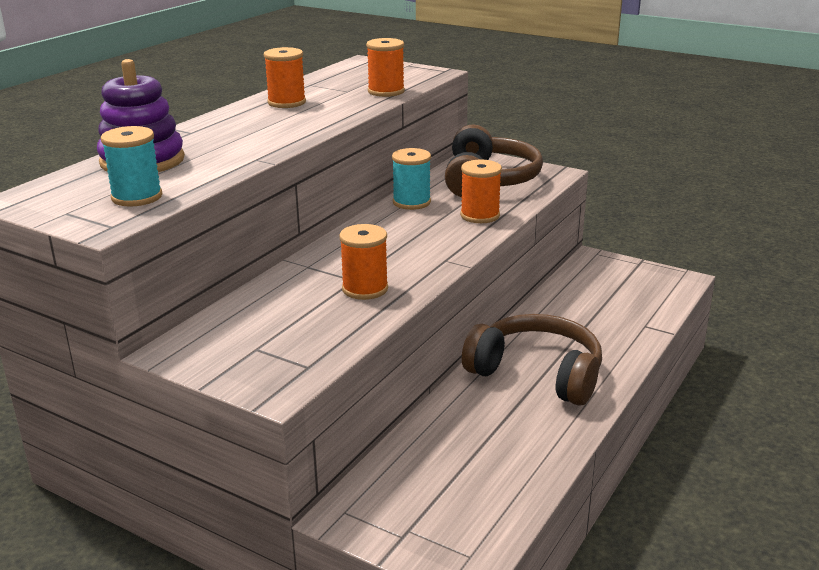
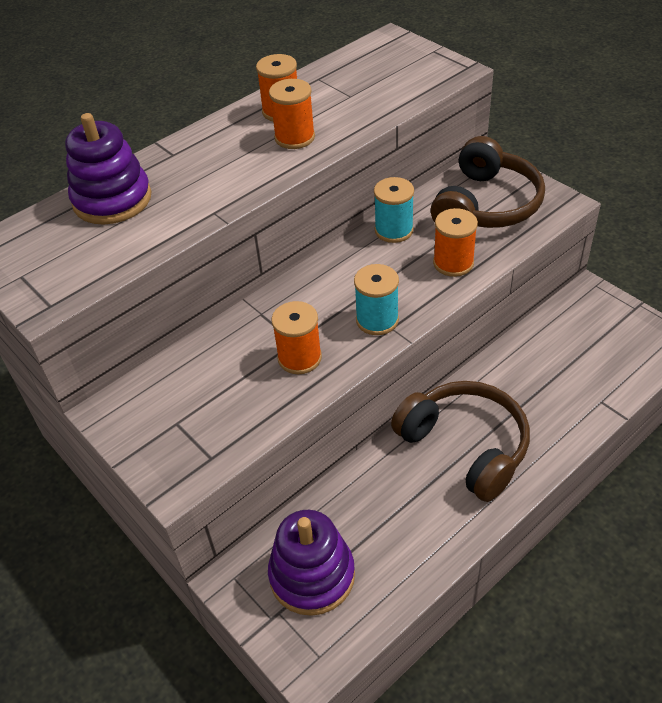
camera: 20 degrees right, 20 degrees up
(137, 197) = (86, 261): turquoise spool -> turquoise spool (377, 320)
(386, 91) = (388, 102): orange spool -> orange spool (294, 137)
(430, 494) = (312, 575): none -> purple stacking toy

